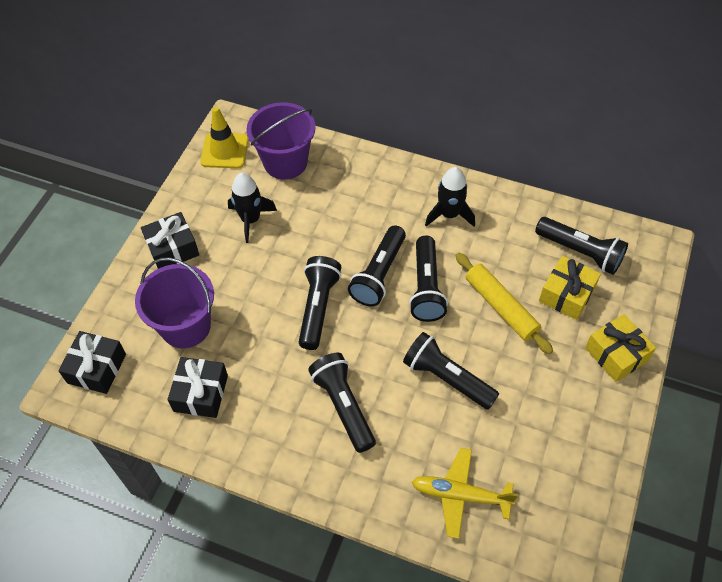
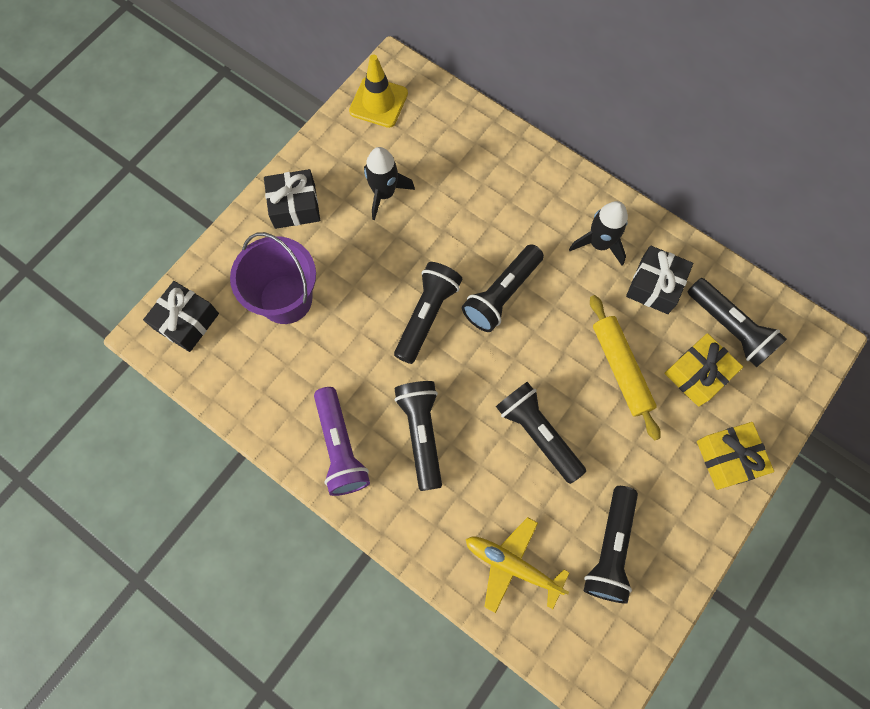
camera: 15 degrees right, 15 degrees up
(201, 393) = (282, 378): black gift -> black gift (655, 285)
(272, 438) = (340, 447): none -> purple flashlight
(285, 162) = (440, 133): purple bucket -> none
(426, 287) = (547, 324): black flashlight -> black flashlight (610, 548)

